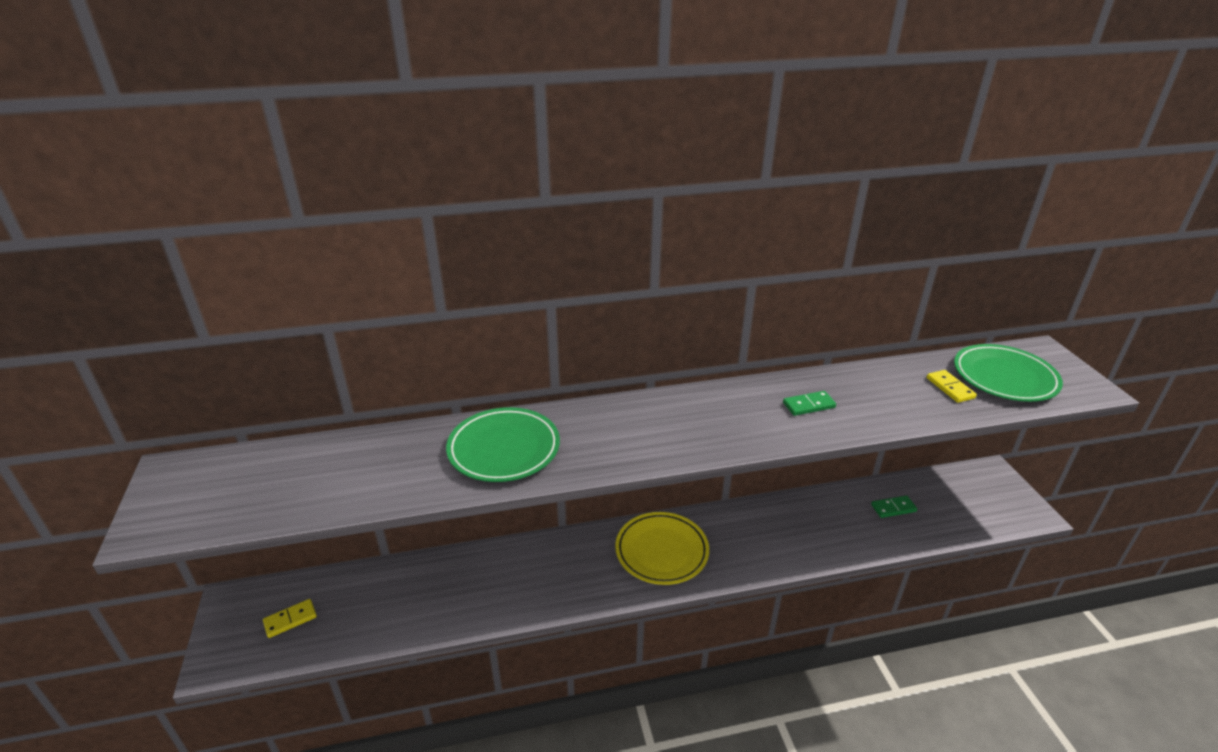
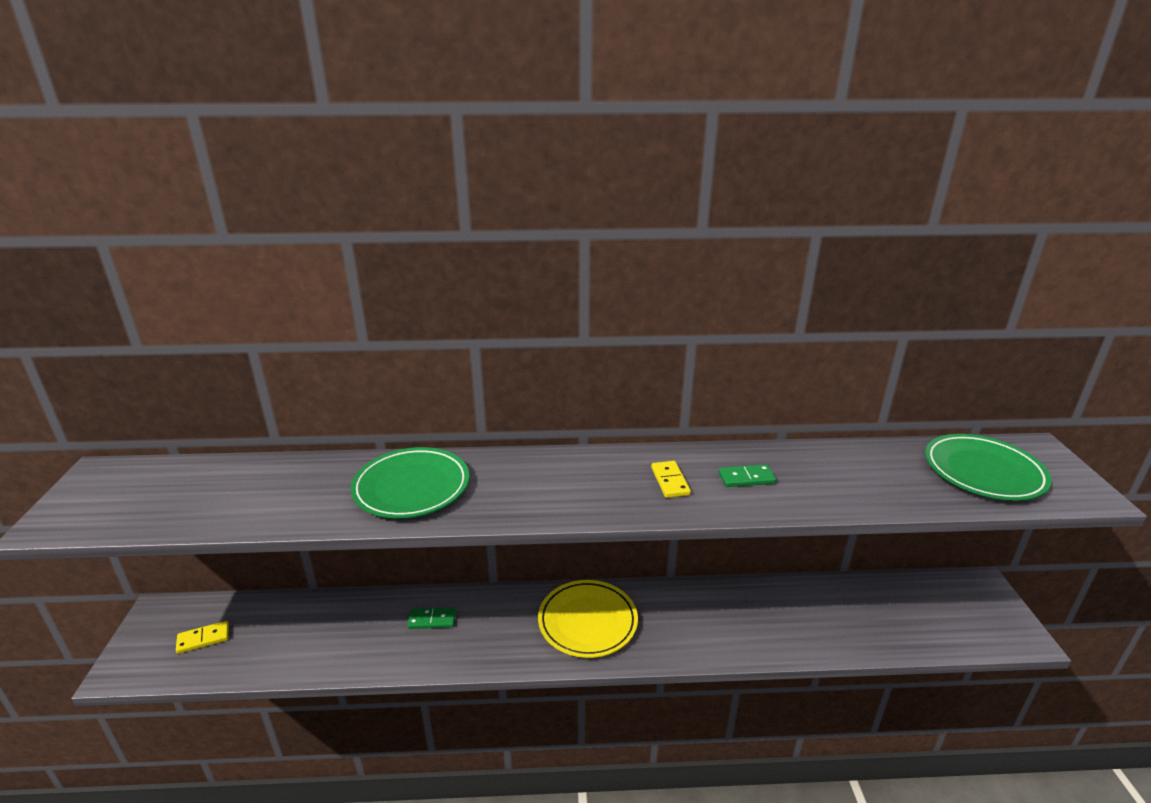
camera: 10 degrees right, 5 degrees down
(893, 508) = (856, 609): green domino -> green domino (432, 620)
(950, 388) = (914, 476): yellow domino -> yellow domino (670, 481)

